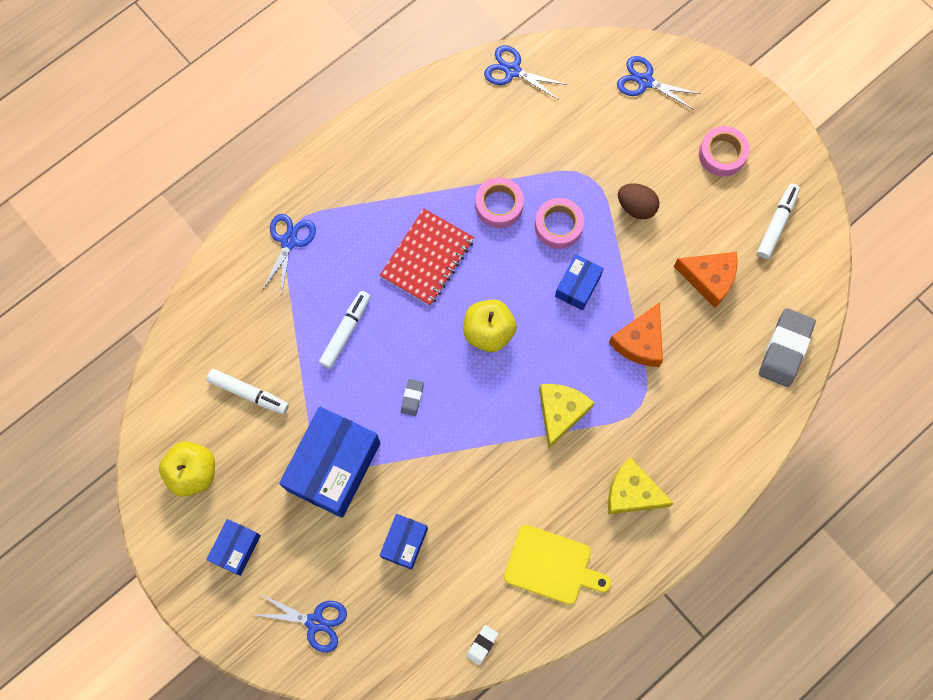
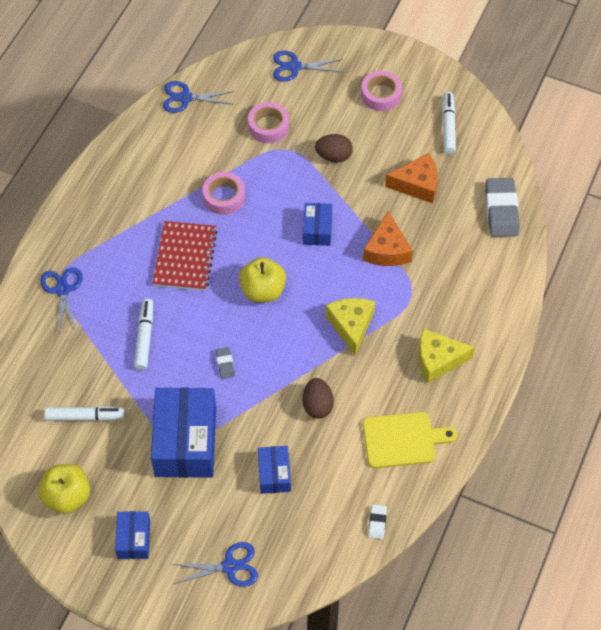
camera: 25 degrees left, 15 degrees down
(483, 487) = (317, 405): none -> brown egg
(558, 226) = (279, 193): pink tape -> pink tape (268, 126)

